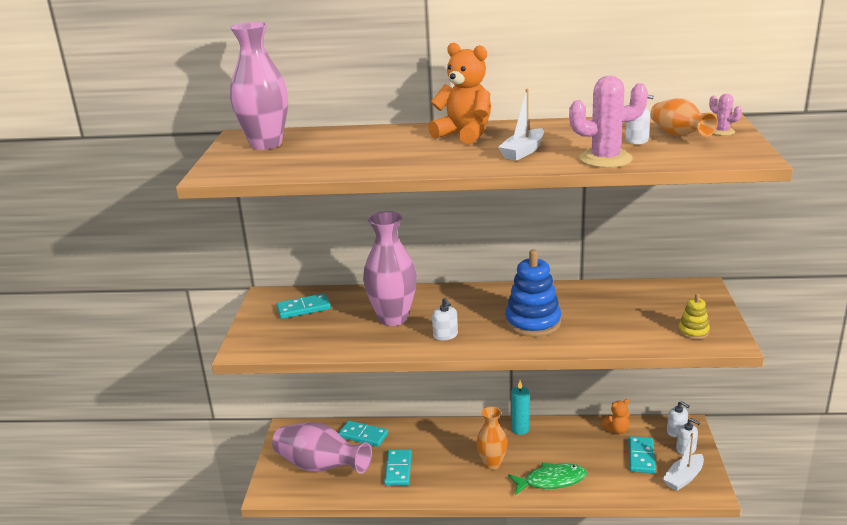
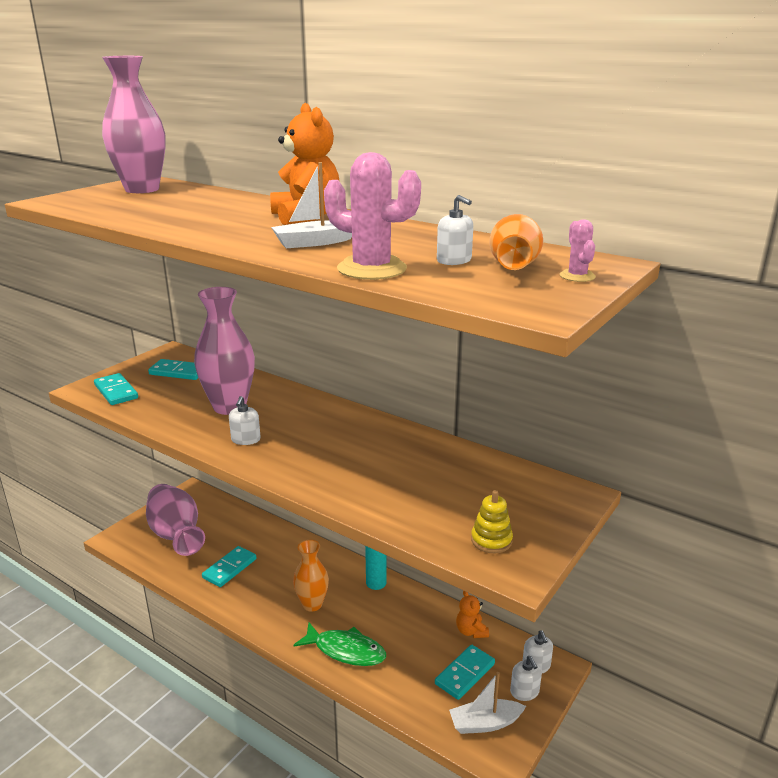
camera: 30 degrees right, 0 degrees up
(363, 435) = (238, 524): turquoise domino -> turquoise domino (116, 392)
(533, 322) = (340, 460): blue stacking toy -> none
(616, 430) = (471, 631): orange teddy bear -> orange teddy bear turned 60 degrees clockwise

